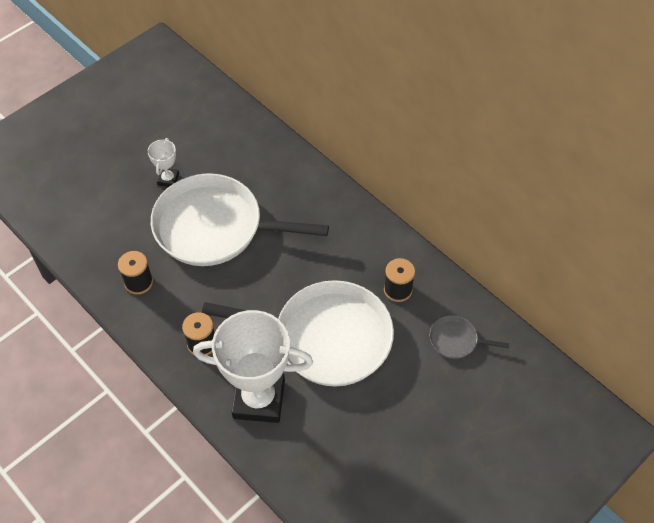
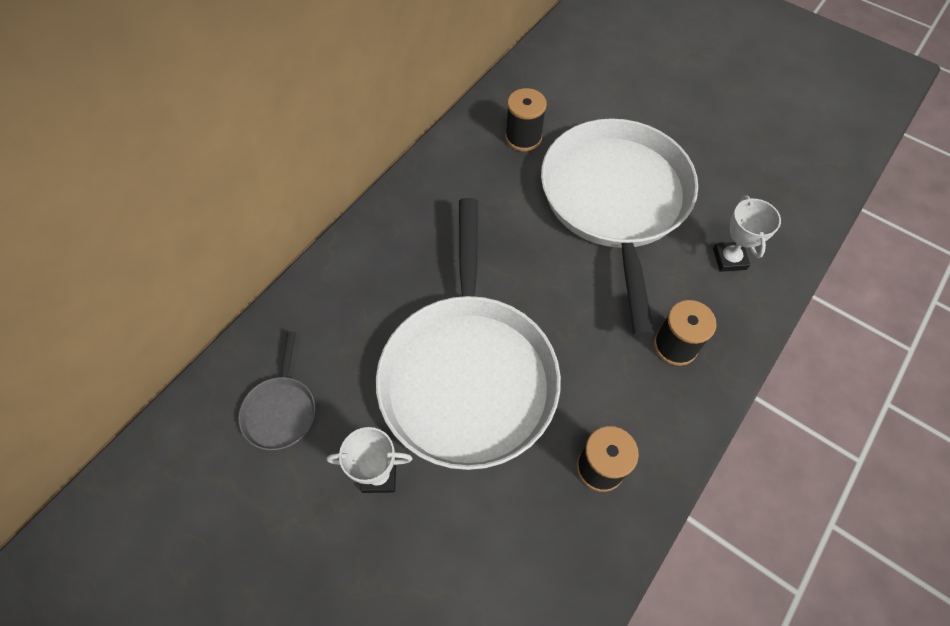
camera: 100 degrees left, 5 degrees up
(259, 399) = (729, 259): white trophy -> white trophy, size x0.44
(456, 340) = (577, 79): grey pan -> grey pan (281, 411)

